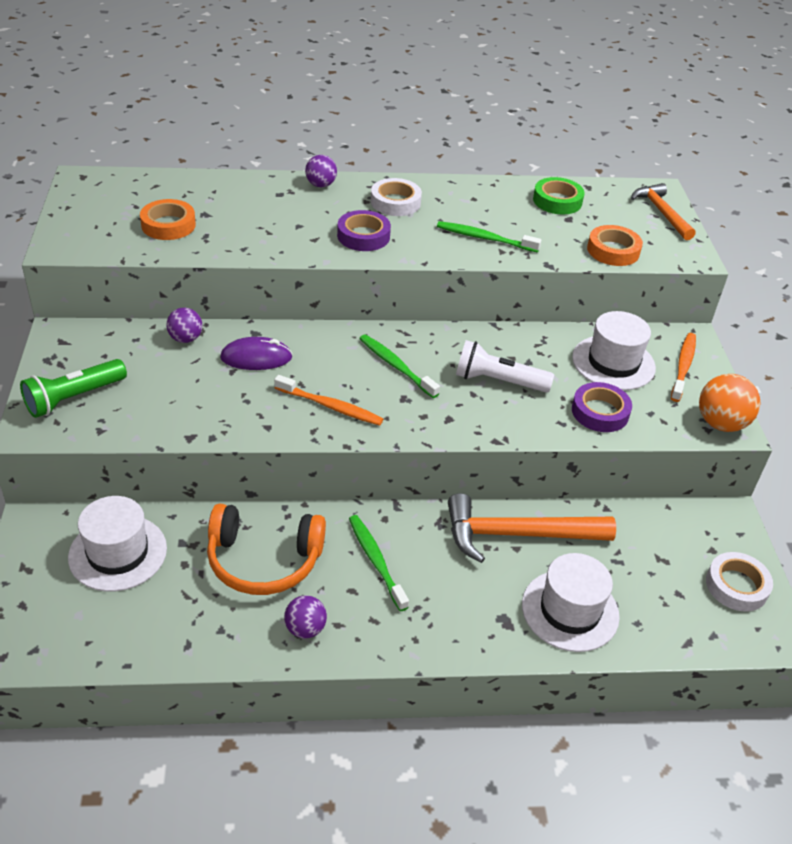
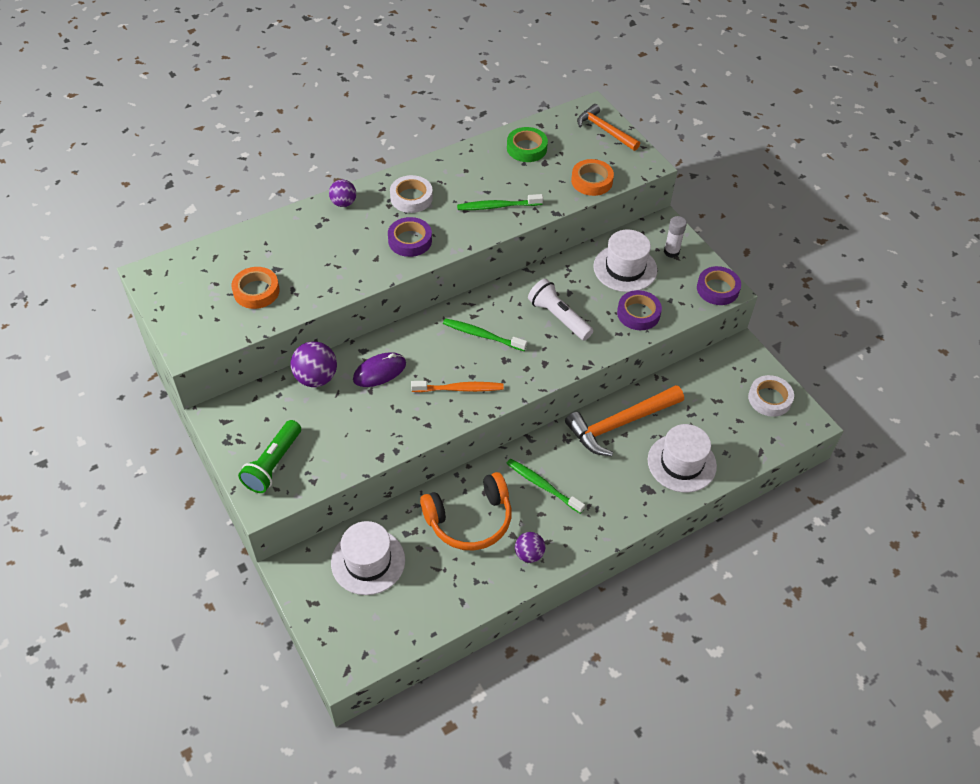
camera: 25 degrees left, 10 degrees up
(186, 339) = (316, 378): purple ball -> purple ball, size x1.57
(498, 381) = (558, 317): white flashlight -> white flashlight turned 60 degrees clockwise
(683, 366) = (671, 252): orange toothbrush -> white glue stick
(721, 423) = (717, 289): orange ball -> purple tape

